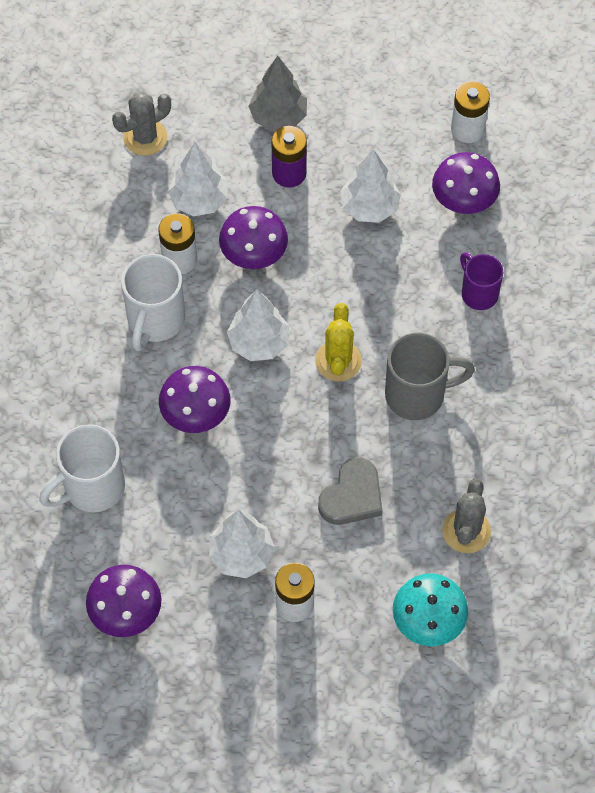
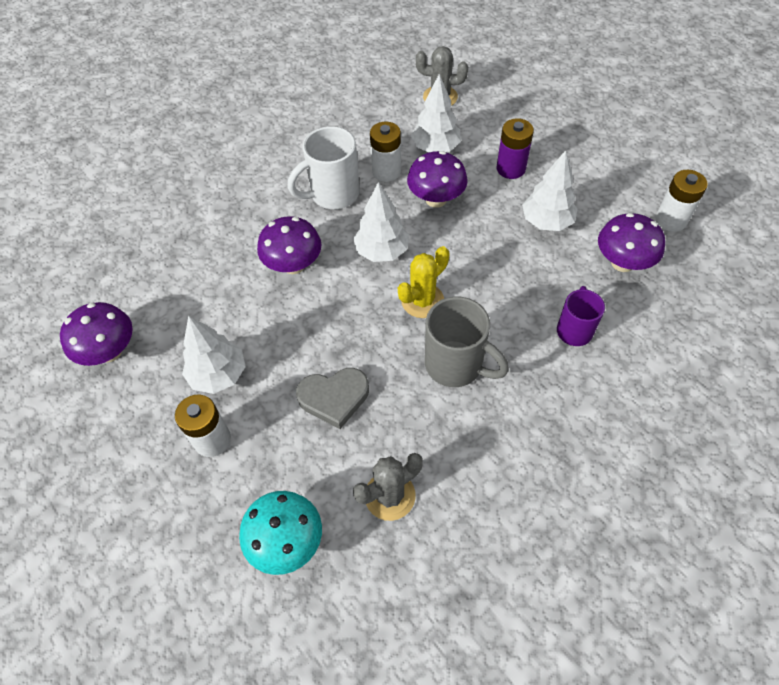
camera: 45 degrees right, 5 degrees down
(92, 488) = (184, 260): white mug -> none
(278, 117) = (537, 134): grey tree -> none

